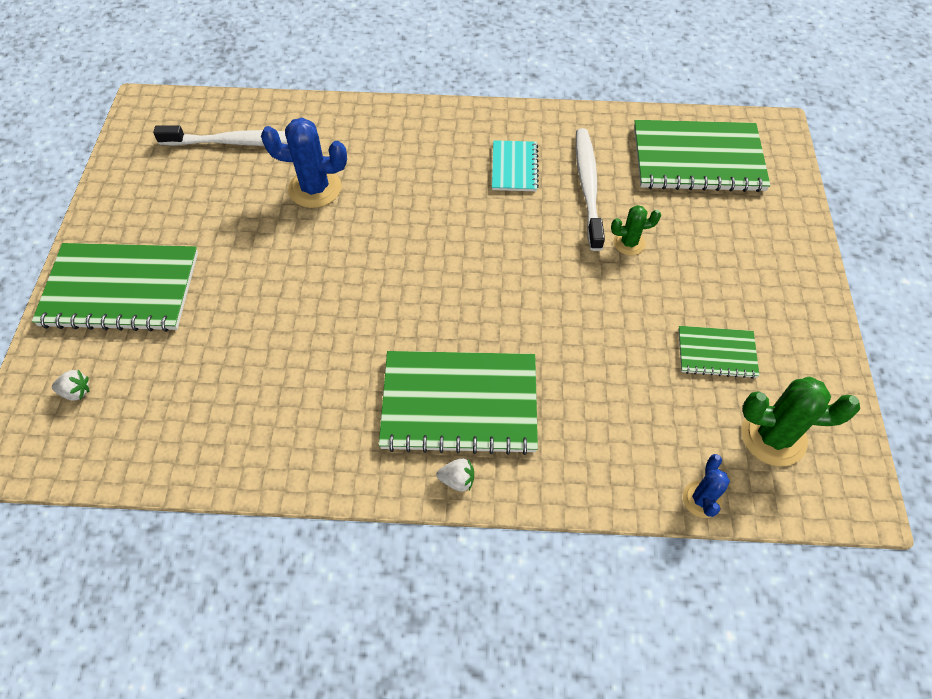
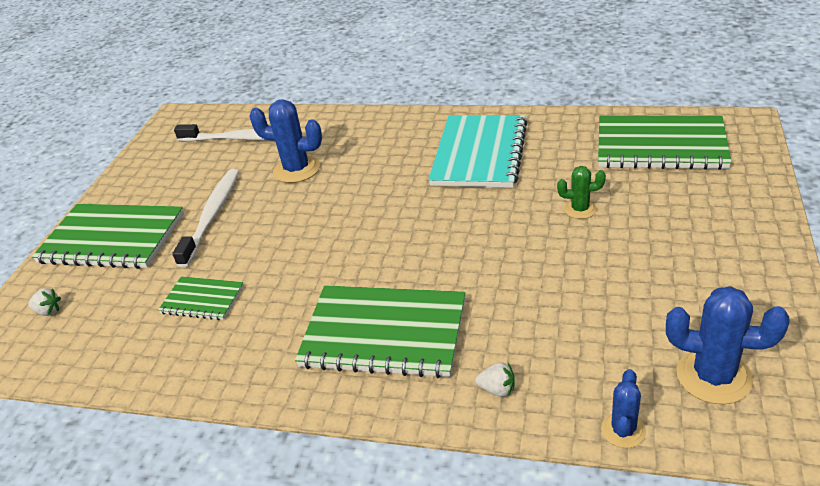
camera: 15 degrees right, 20 degrees down
(457, 480) = (366, 397): white strawberry -> white strawberry (497, 389)
(514, 167) = (479, 153): turquoise notebook -> turquoise notebook, size x1.95
(588, 187) = (547, 167): white toothbrush -> white toothbrush (212, 216)
(716, 353) = (658, 300): green notebook -> green notebook (202, 300)
(773, 436) = (713, 376): green cactus -> blue cactus

